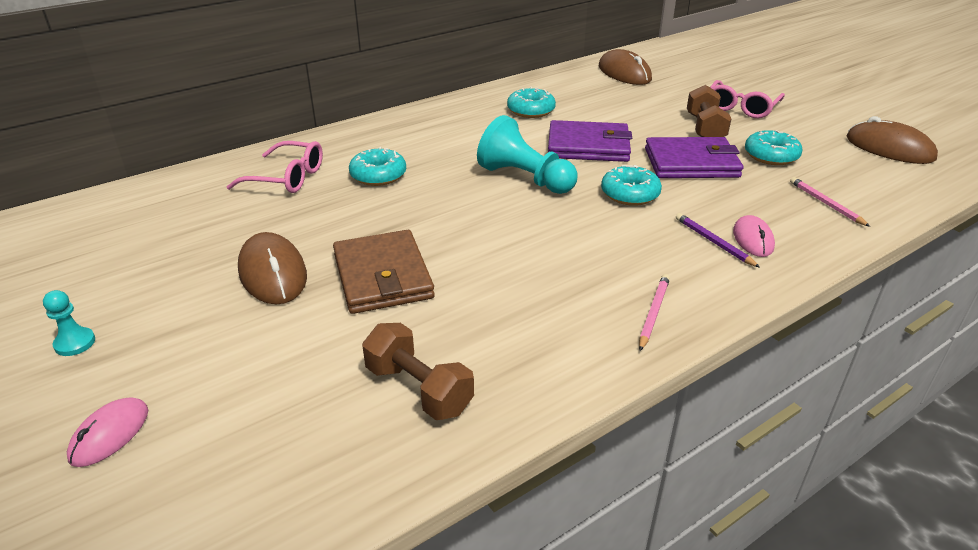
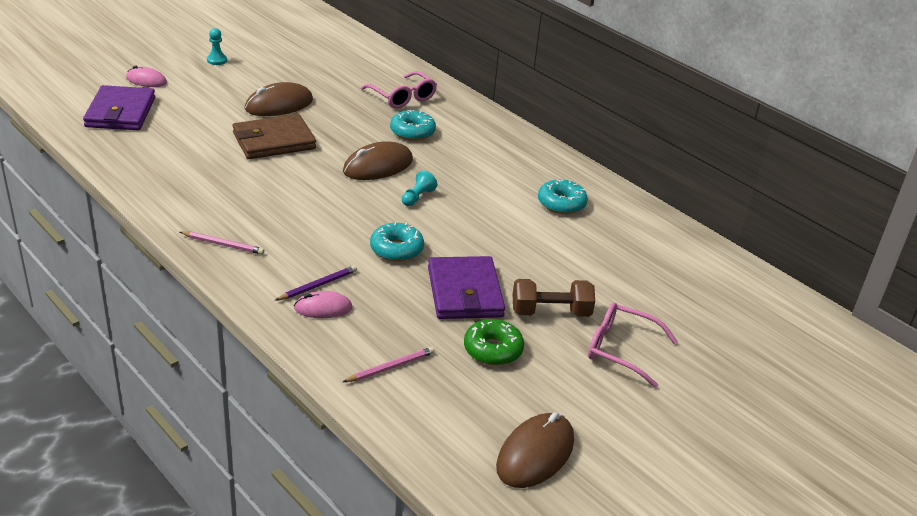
camera: 80 degrees right, 0 degrees up
(287, 178) = (403, 97): pink glasses -> pink glasses turned 45 degrees counterclockwise
(418, 389) = (161, 157): brown dumbbell -> none
(525, 178) = (417, 197): turquoise pawn -> turquoise pawn, size x0.48
(588, 146) = (488, 233): purple wallet -> purple wallet (120, 112)
(624, 73) = (695, 271): brown mouse -> brown mouse (378, 166)
(771, 156) = (493, 350): turquoise donut -> green donut

